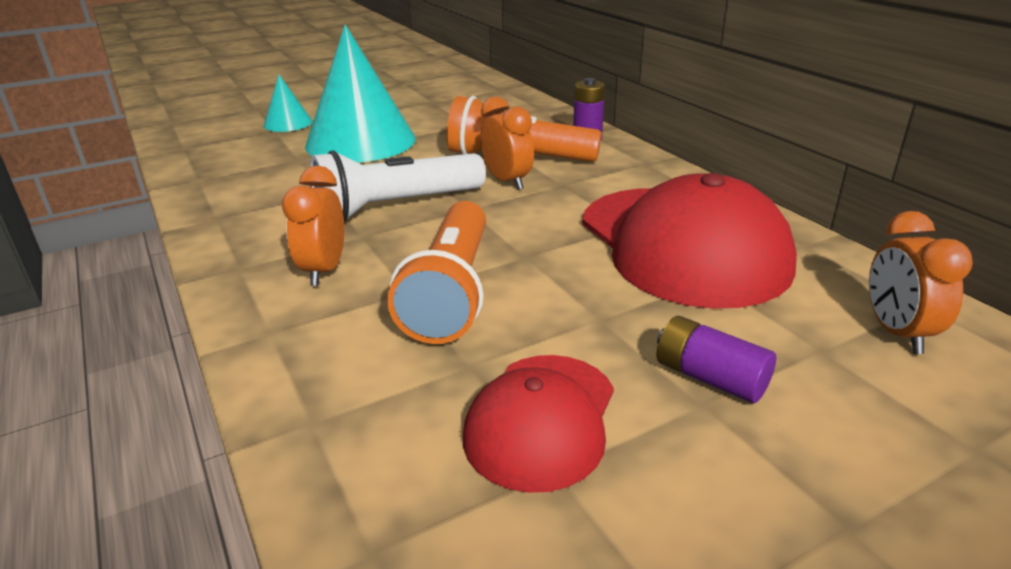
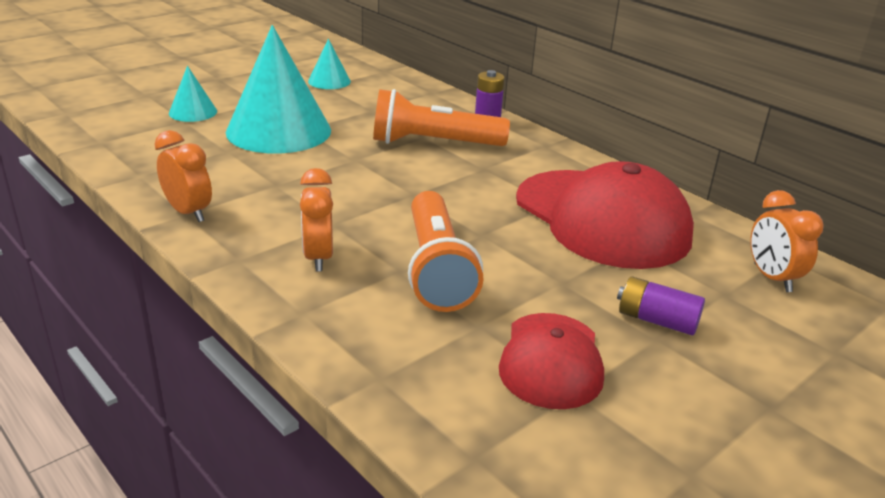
camera: 15 degrees left, 0 degrees up
(396, 206) = (349, 195): white flashlight -> none
(439, 98) = (329, 81): none -> turquoise cone
(507, 182) = (435, 167): orange clock -> orange clock (188, 213)

